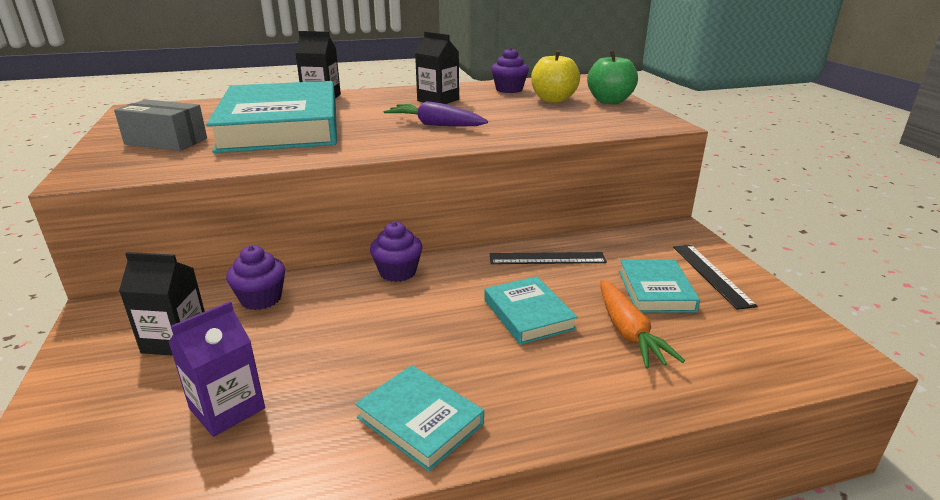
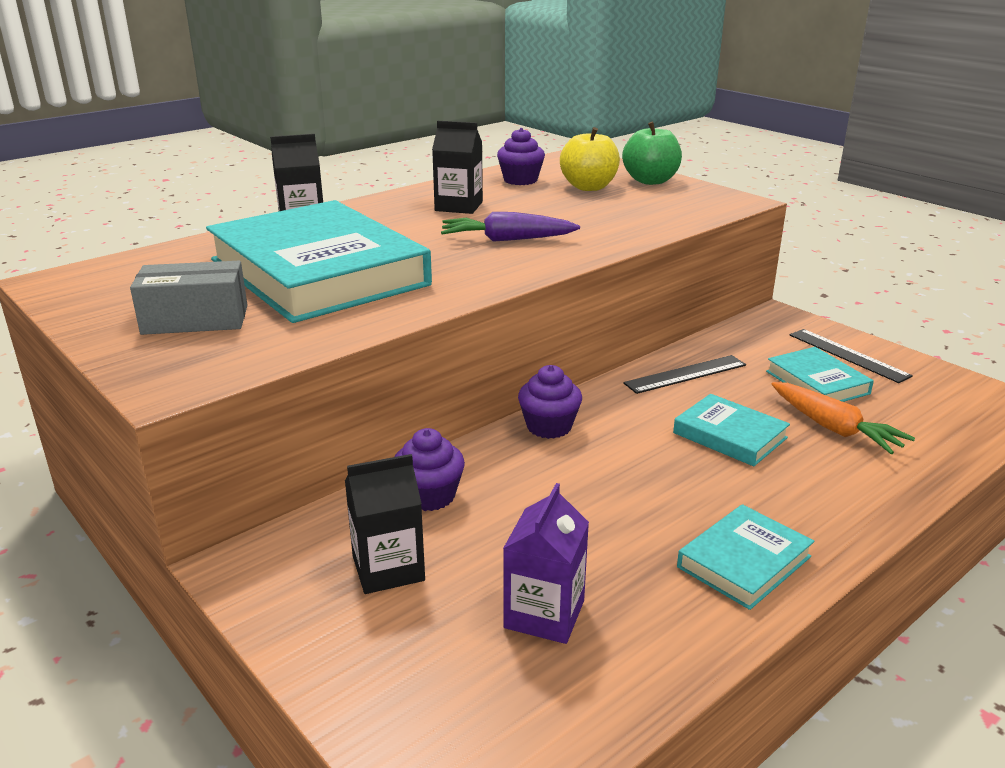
camera: 25 degrees left, 0 degrees up
(420, 421) = (744, 562): turquoise book -> turquoise book turned 60 degrees counterclockwise

